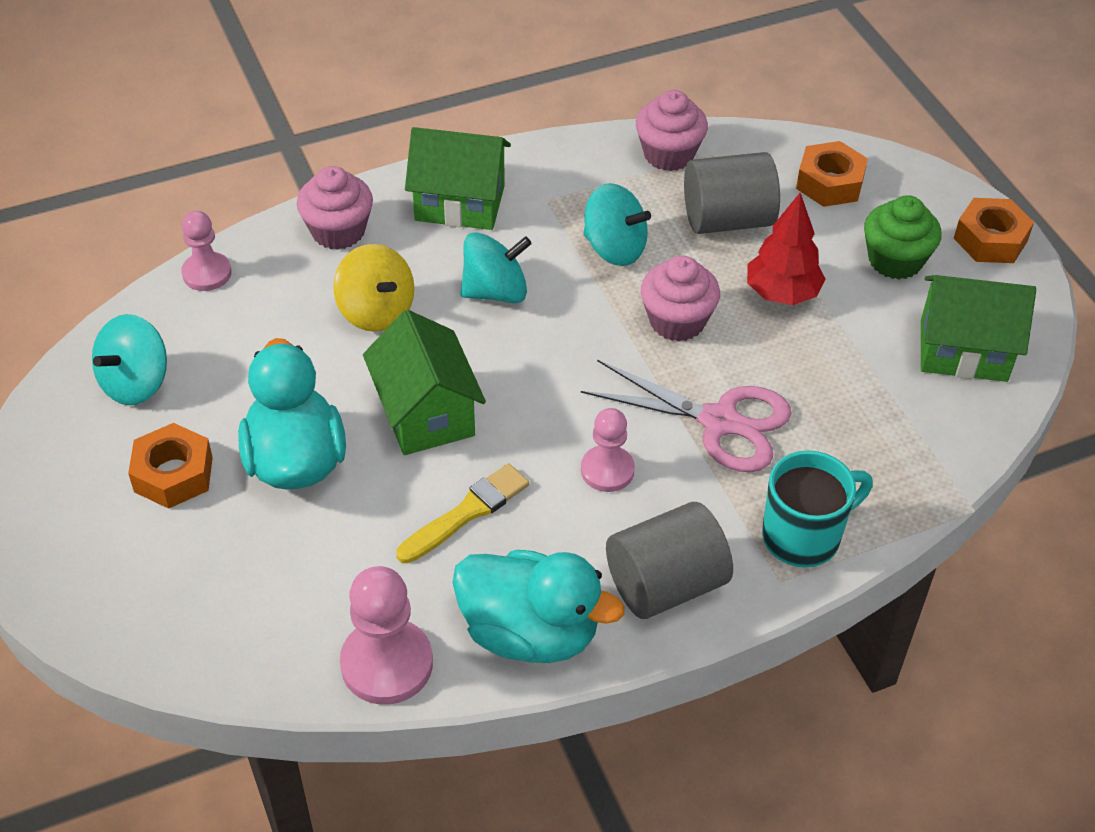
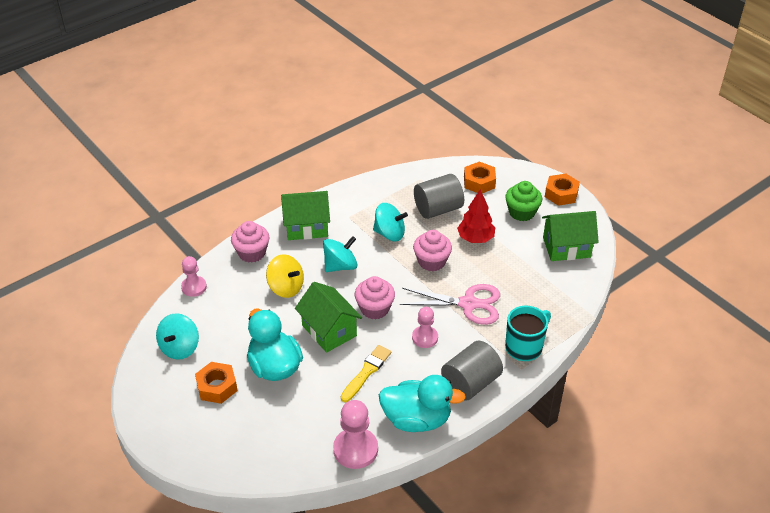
camera: 15 degrees left, 5 degrees down
(669, 154) = (399, 183): pink cupcake -> pink cupcake (375, 309)

